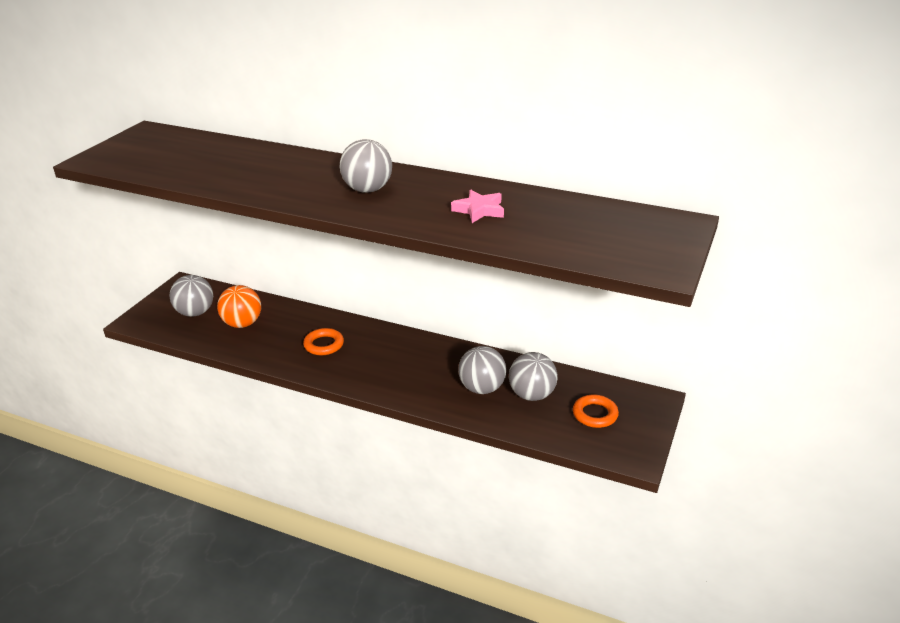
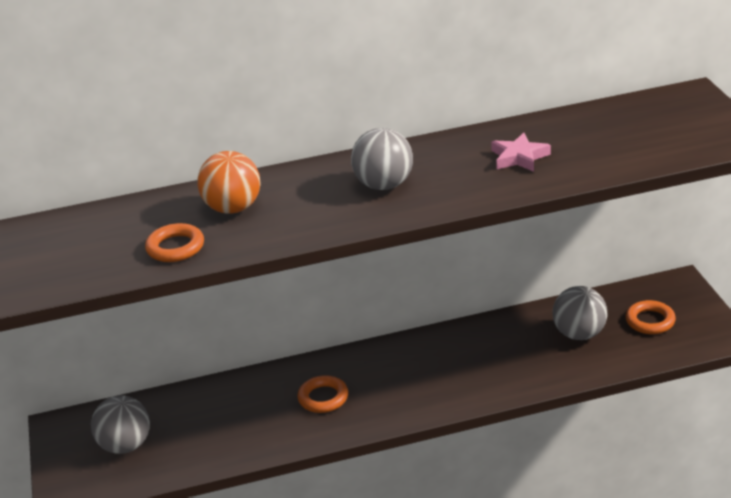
camera: 35 degrees left, 0 degrees up
(202, 173) = (175, 247): none -> orange ring
(242, 324) = (201, 426): orange ball -> orange ball (233, 208)
(482, 388) = (530, 353): grey ball -> none

